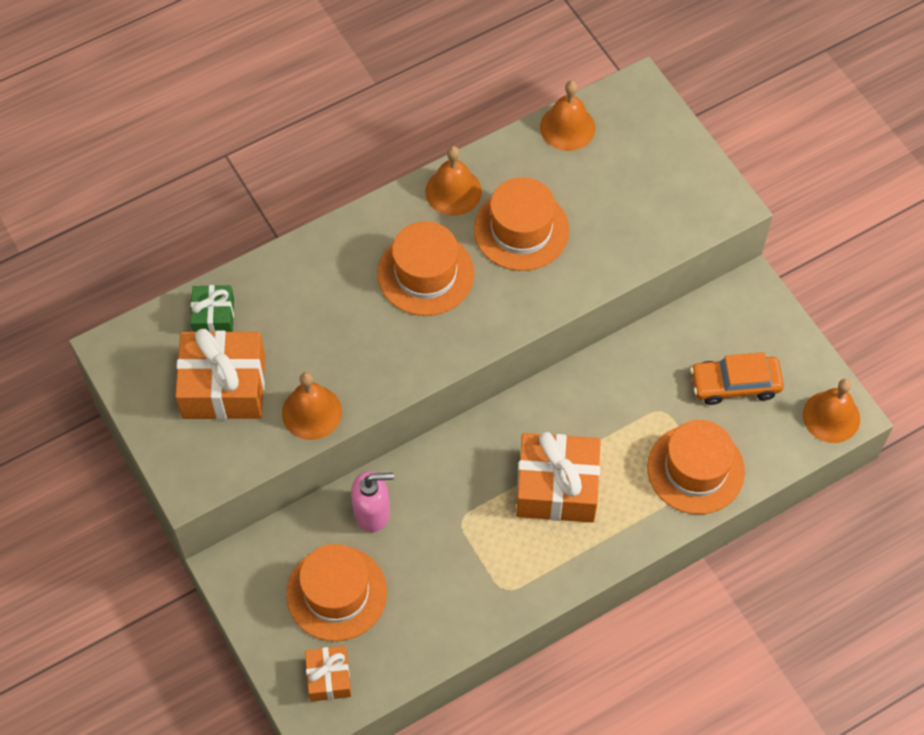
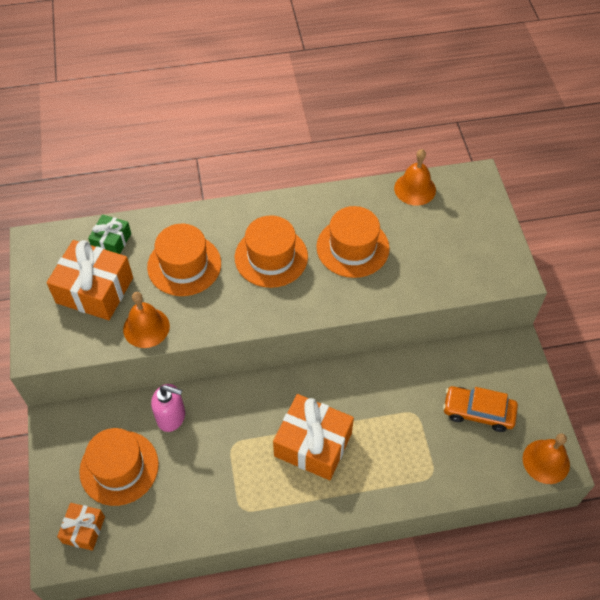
camera: 20 degrees right, 5 degrees down
(453, 191) = (315, 208): orange bell -> none
(695, 469) = (424, 466): orange hat -> orange hat (184, 265)

